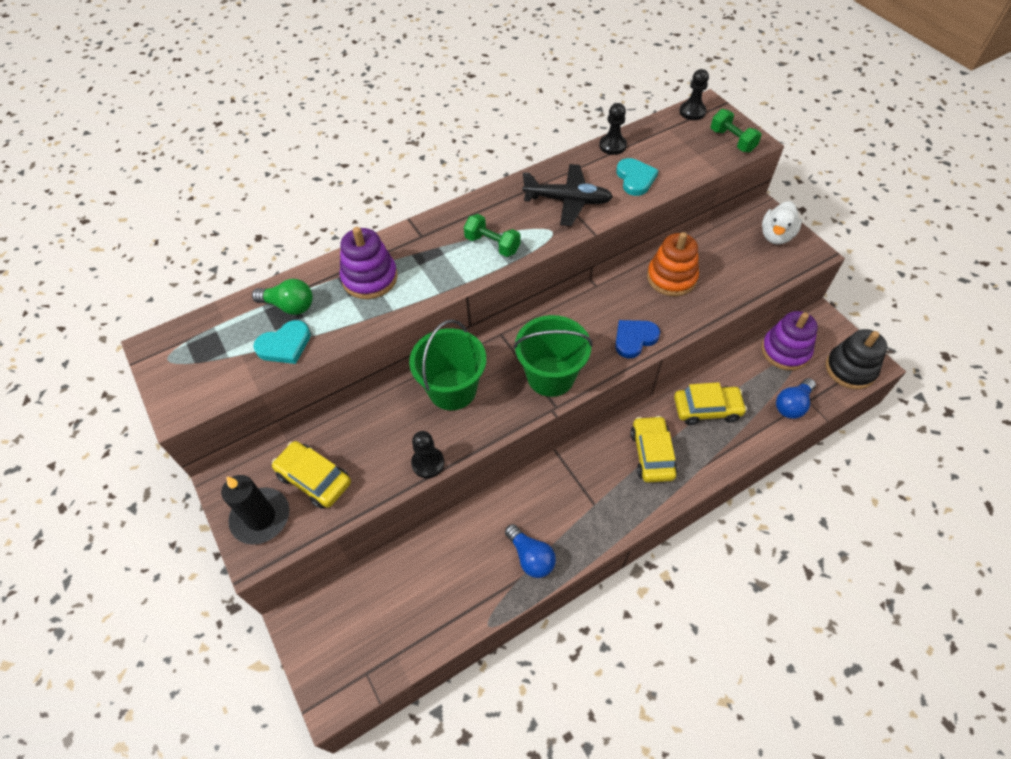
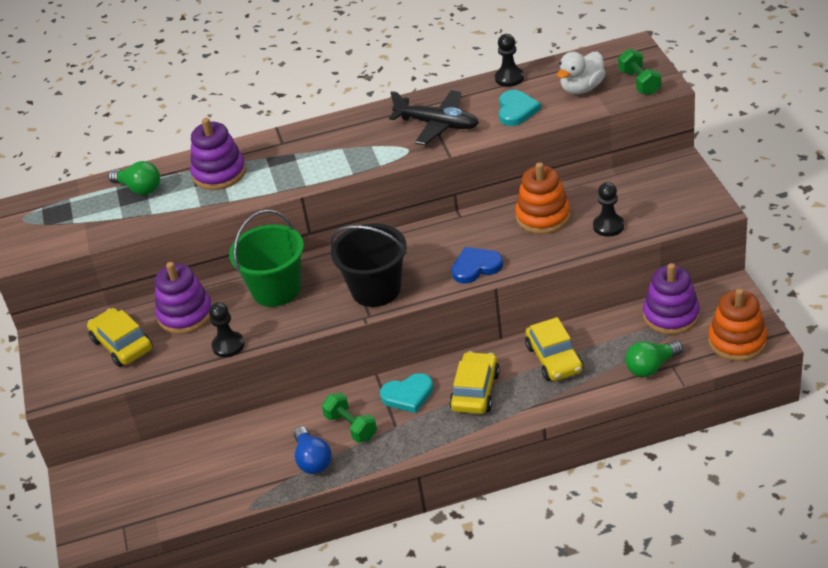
camera: 20 degrees right, 15 degrees down
(261, 517) = (65, 367): black candle -> none
(285, 345) = (124, 218): turquoise heart -> turquoise heart (408, 395)
(370, 432) = (185, 315): none -> purple stacking toy
(492, 244) = (345, 156): green dumbbell -> green dumbbell (351, 427)
(550, 376) = (376, 289): green bucket -> black bucket
(692, 112) = (612, 52): black pawn -> black pawn (608, 226)
(707, 409) = (554, 359): yellow car -> yellow car turned 60 degrees clockwise
(776, 236) = (680, 188): white duck -> white duck (582, 88)
(792, 405) = (651, 367): blue light bulb -> green light bulb
(850, 369) = (737, 341): black stacking toy -> orange stacking toy

